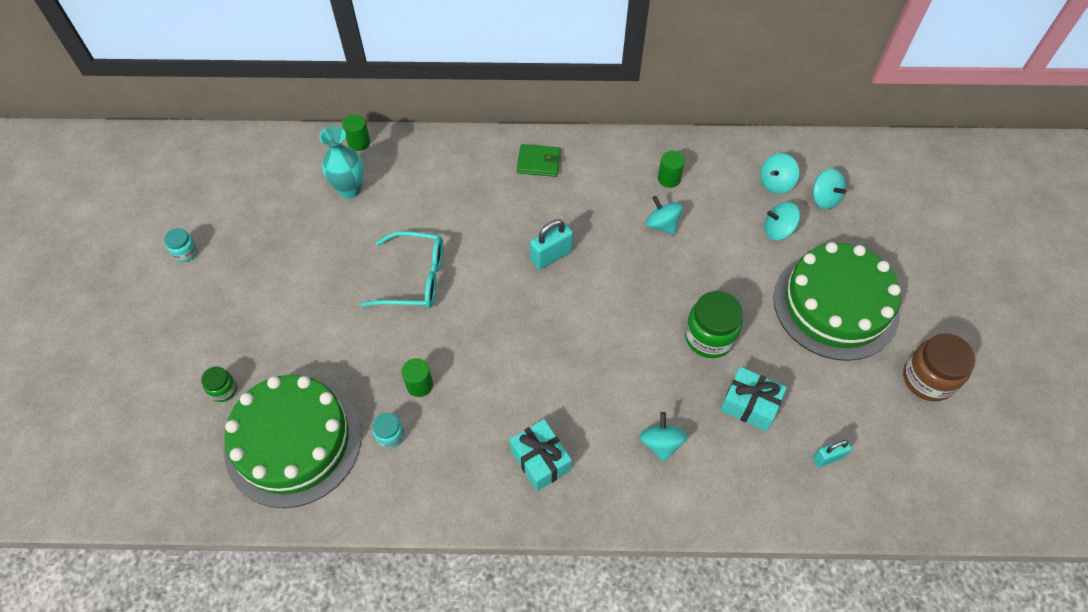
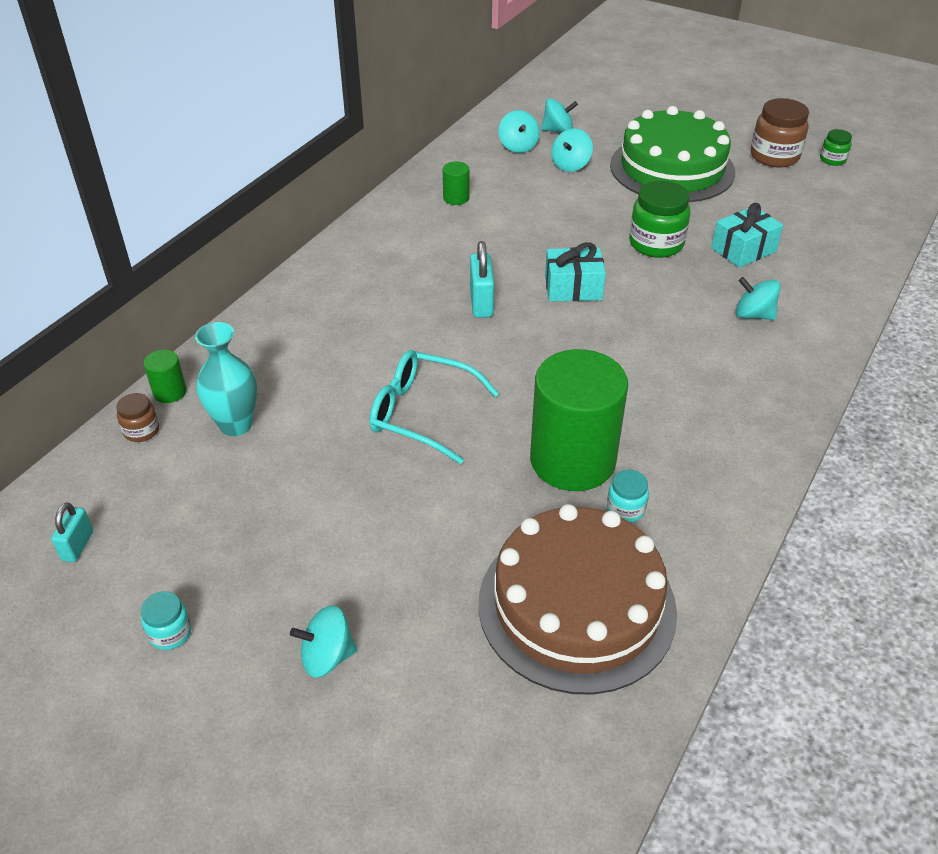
camera: 60 degrees left, 15 degrees down
(223, 390) = (446, 659): green jar -> green jar (832, 160)
(293, 441) = (577, 605): green cake -> brown cake
(320, 149) = (141, 431): none -> brown jar
(415, 278) = (421, 413): turquoise glasses -> turquoise glasses turned 105 degrees counterclockwise
(419, 385) = (572, 460): green cylinder -> green cylinder, size x2.43
(538, 162) = (352, 267): green wallet -> none
(540, 460) = (727, 400): turquoise gift -> turquoise gift (573, 288)
(662, 225) = (506, 222): turquoise spinning top -> turquoise spinning top (327, 656)
(828, 457) = (820, 231): turquoise padlock -> turquoise padlock (78, 546)

